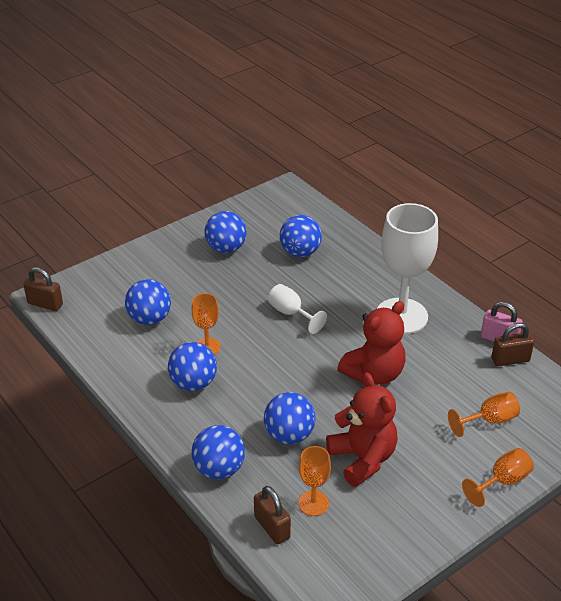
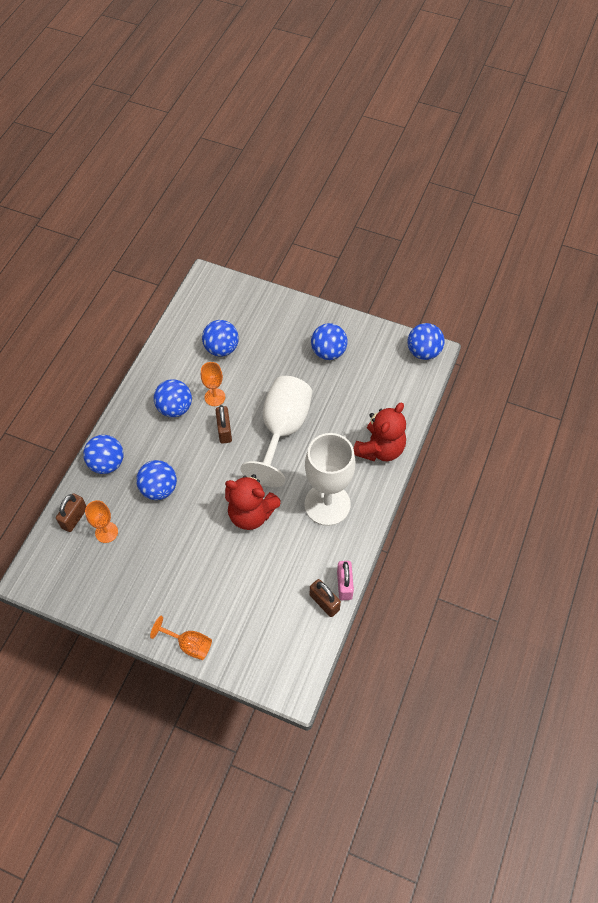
camera: 60 degrees right, 20 degrees up
(45, 304) = (198, 283): brown padlock -> brown padlock (224, 431)
(291, 313) = (282, 430): white goblet -> white goblet, size x2.06
(300, 252) = (357, 401): blue ball -> blue ball (423, 352)
(362, 459) = (162, 544): red teddy bear -> red teddy bear (380, 449)
(489, 420) = (247, 612): orange goblet -> none

